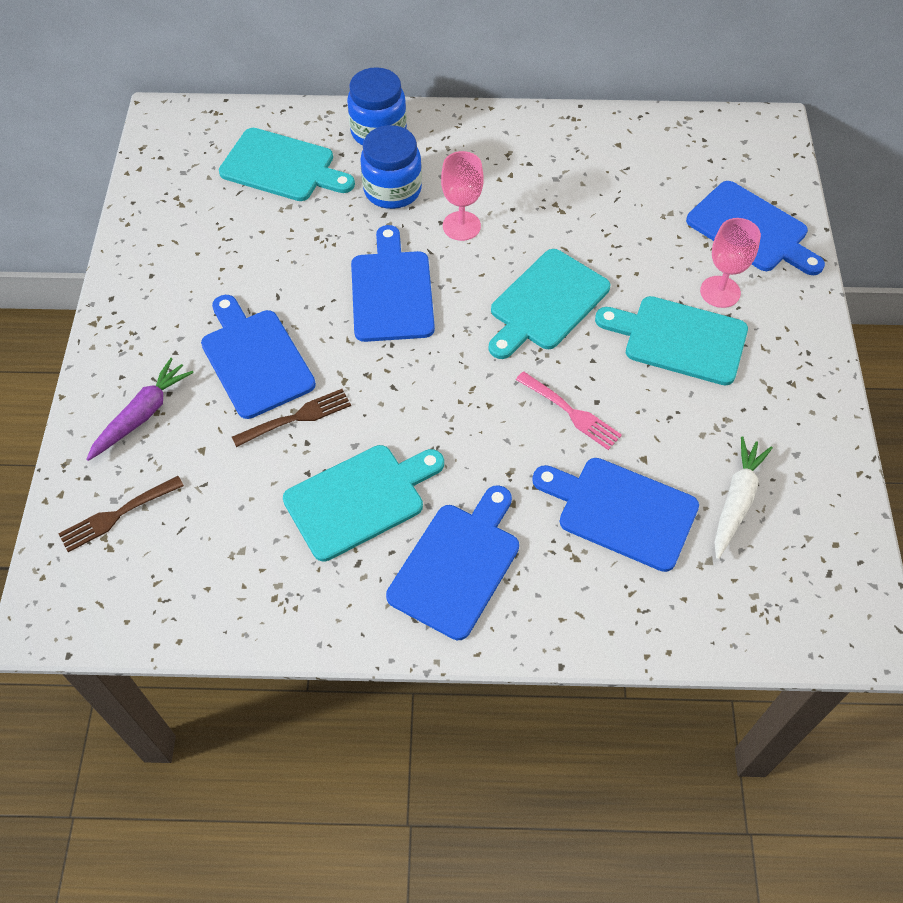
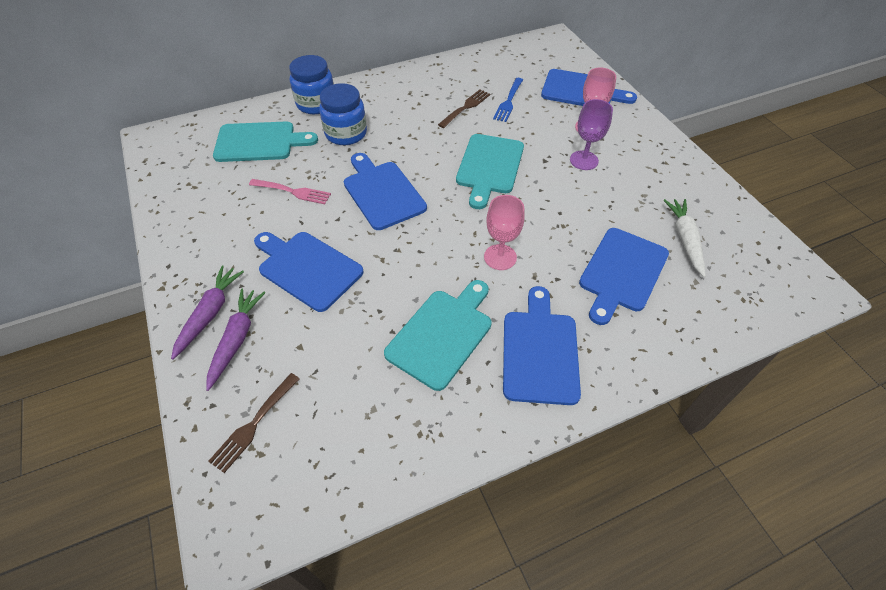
camera: 25 degrees left, 5 degrees down
(128, 374) = (210, 314): none -> purple carrot
(297, 418) = (362, 296): brown fork -> brown fork (466, 107)
(461, 226) = (405, 140): pink goblet -> pink goblet (500, 257)
(571, 412) = (548, 225): pink fork -> pink fork (293, 192)
(621, 511) = (621, 272): blue cutting board -> blue cutting board turned 60 degrees counterclockwise
(634, 212) = (508, 101): none -> blue fork
(679, 339) = (584, 160): turquoise cutting board -> purple goblet

